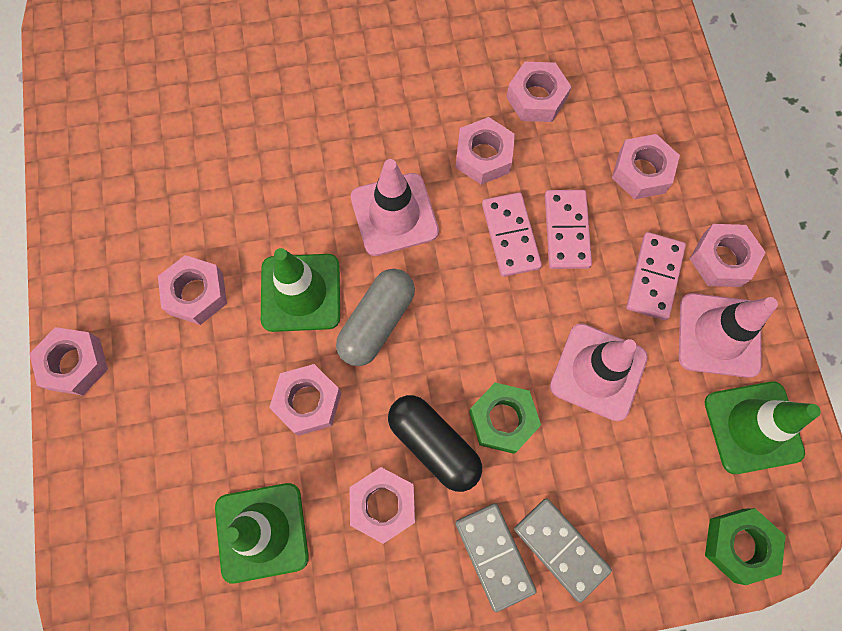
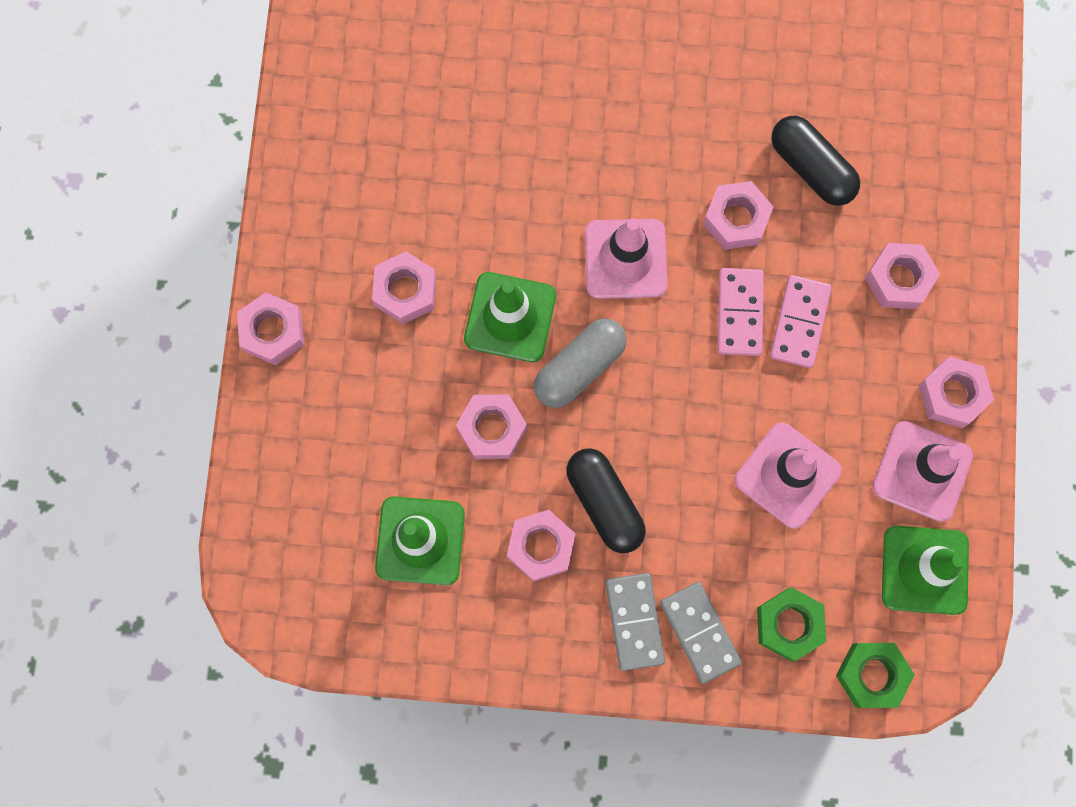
camera: 15 degrees right, 5 degrees up
(503, 419) = (678, 497): green nut -> green nut (789, 624)
(536, 98) = (811, 168): pink nut -> black capsule
(654, 277) = (875, 395): pink domino -> none

